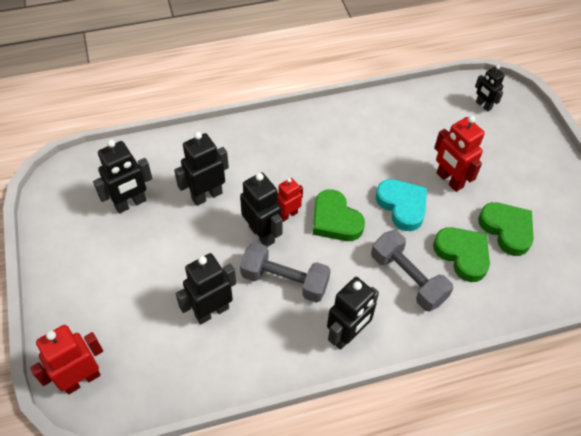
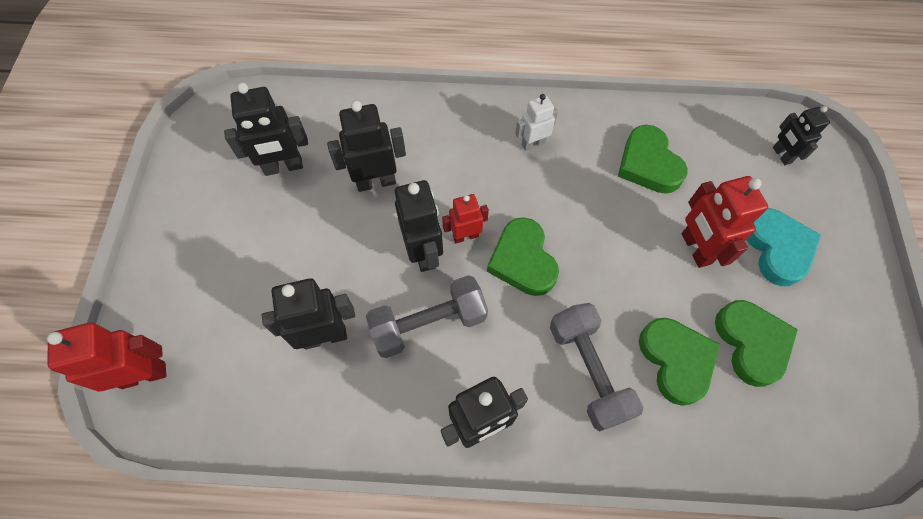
camera: 20 degrees right, 10 degrees up
(285, 280) = (428, 324): grey dumbbell -> grey dumbbell turned 60 degrees counterclockwise
(312, 140) = (533, 143): none -> white robot
(397, 133) = (648, 164): none -> green heart
(402, 206) = (618, 267): turquoise heart -> turquoise heart (777, 248)

